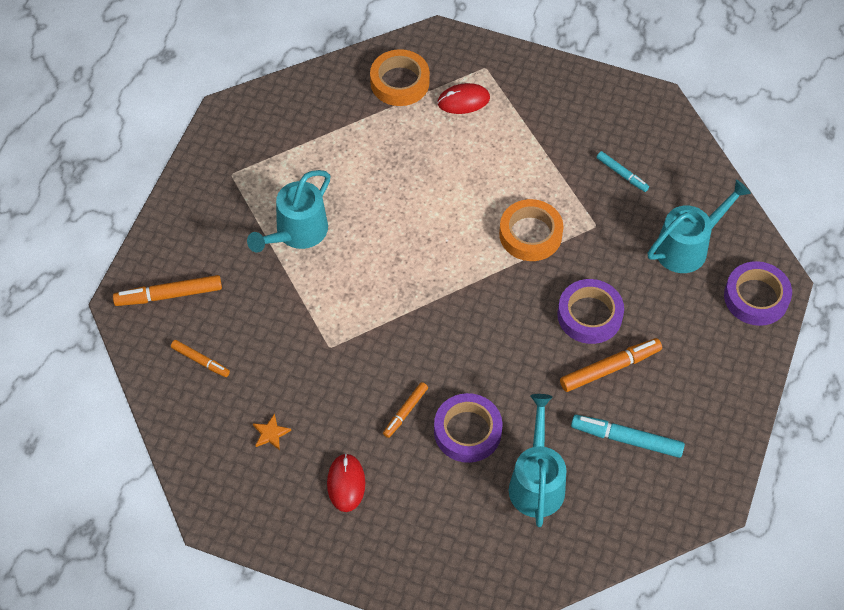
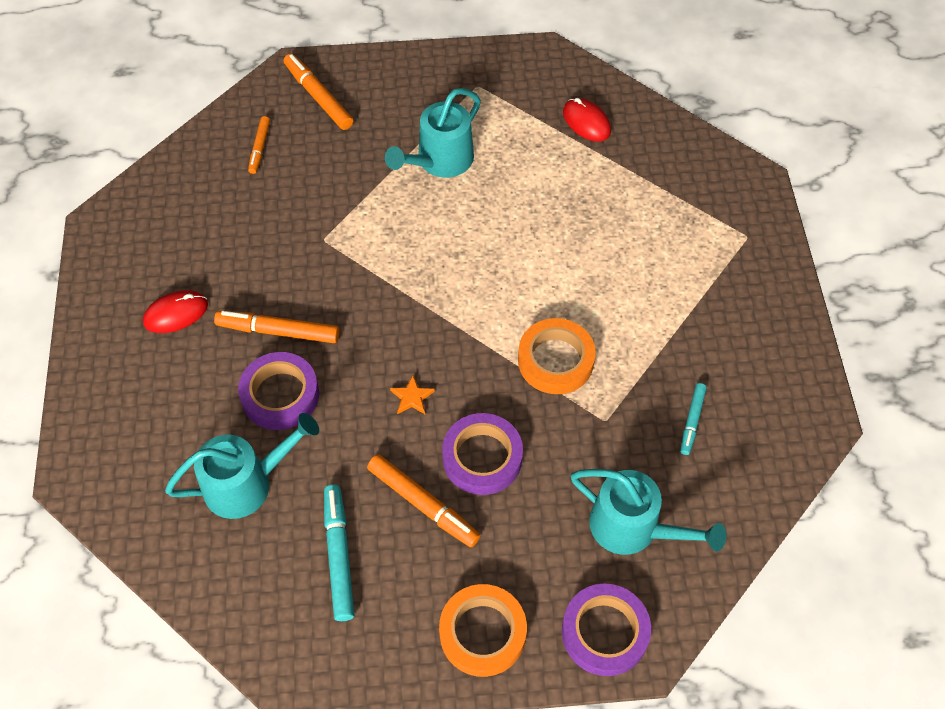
camera: 65 degrees right, 0 degrees up
(270, 433) = (205, 232): orange star -> orange star (412, 397)
(296, 233) = (439, 161): turquoise watering can -> turquoise watering can turned 60 degrees counterclockwise
(399, 82) = (675, 171): orange tape -> orange tape (482, 633)
(405, 412) = (278, 331): orange marker -> orange marker, size x1.64
(463, 100) = (690, 234): red mouse -> red mouse (586, 122)

